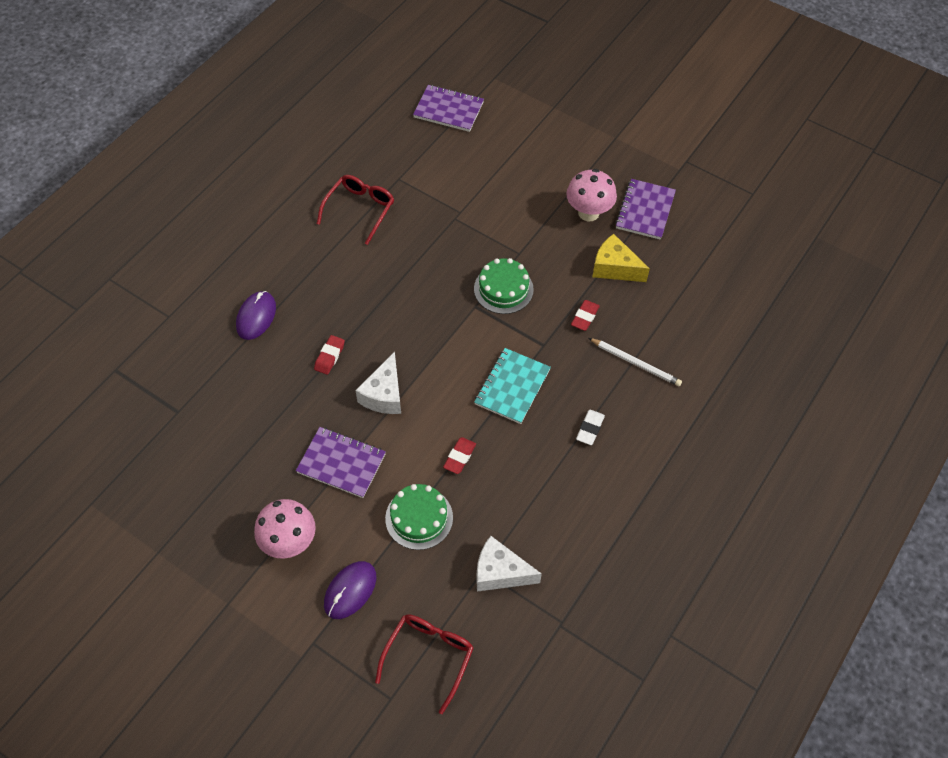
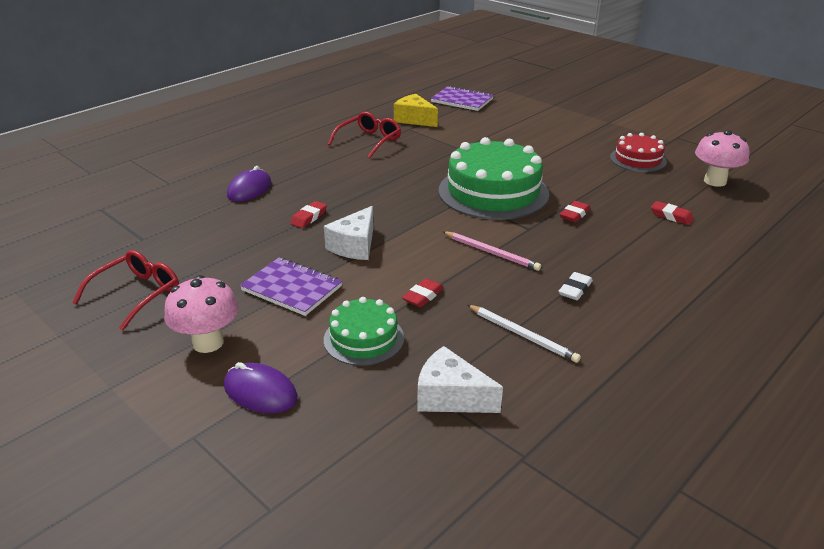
camera: 10 degrees right, 25 degrees down
(350, 591) = (260, 392): purple mouse -> purple mouse turned 75 degrees clockwise
(429, 656) = (337, 469): red glasses -> red glasses (137, 294)
(503, 289) = (493, 192): green cake -> green cake, size x1.85
(512, 387) = (491, 253): turquoise notebook -> pink pencil
(588, 213) = (582, 157): pink mushroom -> pink mushroom (715, 181)
(614, 268) = (607, 188): yellow cheese -> yellow cheese (414, 120)
(636, 363) = (629, 248): white pencil -> white pencil (522, 335)
(645, 211) = (638, 159): purple notebook -> red cake
(675, 307) = (671, 216): none -> red eraser

